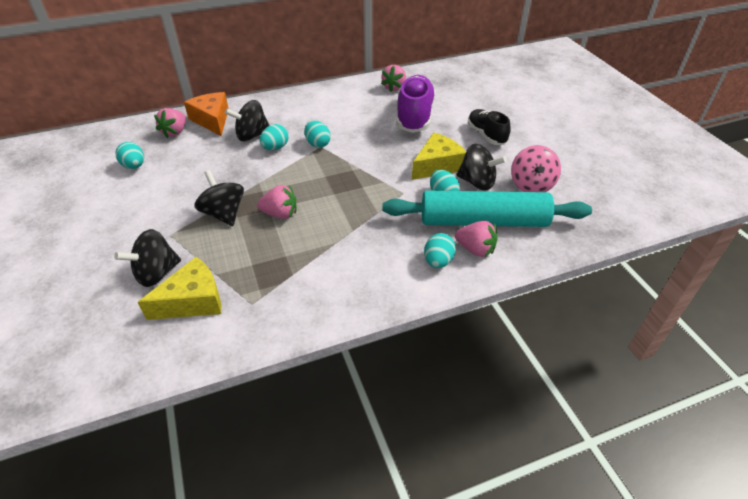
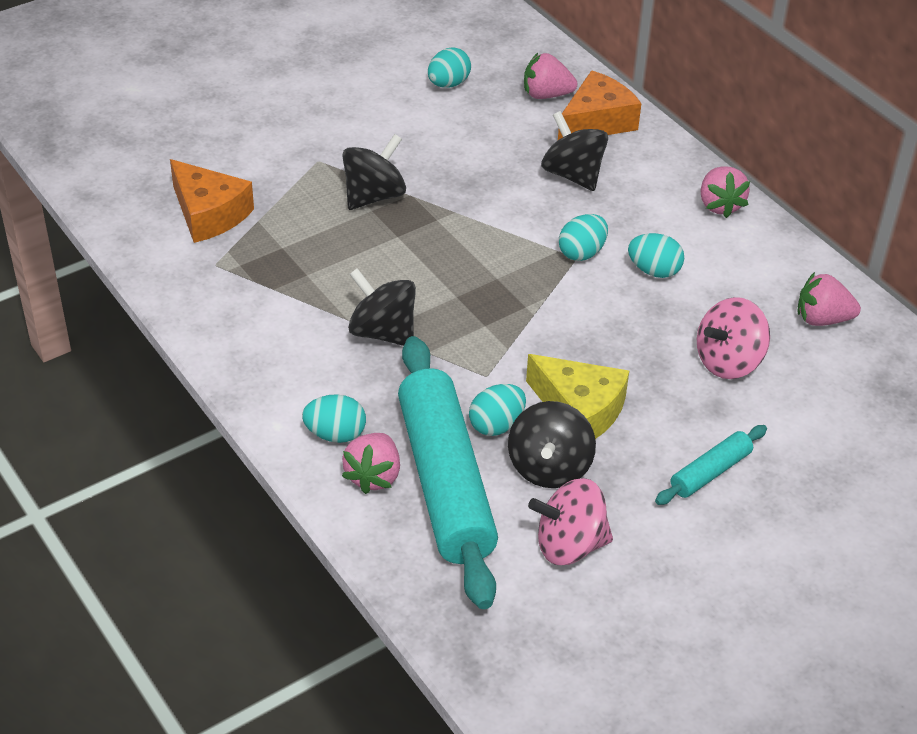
camera: 75 degrees right, 0 degrees up
(156, 273) = (247, 171): black spinning top -> black spinning top (382, 332)
(193, 301) = (209, 214): yellow cheese -> orange cheese
(275, 148) = (550, 208): turquoise egg -> turquoise egg (654, 271)
(280, 214) = (390, 250): pink strawberry -> pink strawberry (719, 205)
(414, 116) = (728, 361): purple shoe -> pink spinning top
(486, 135) = (710, 472): black shoe -> turquoise rolling pin

